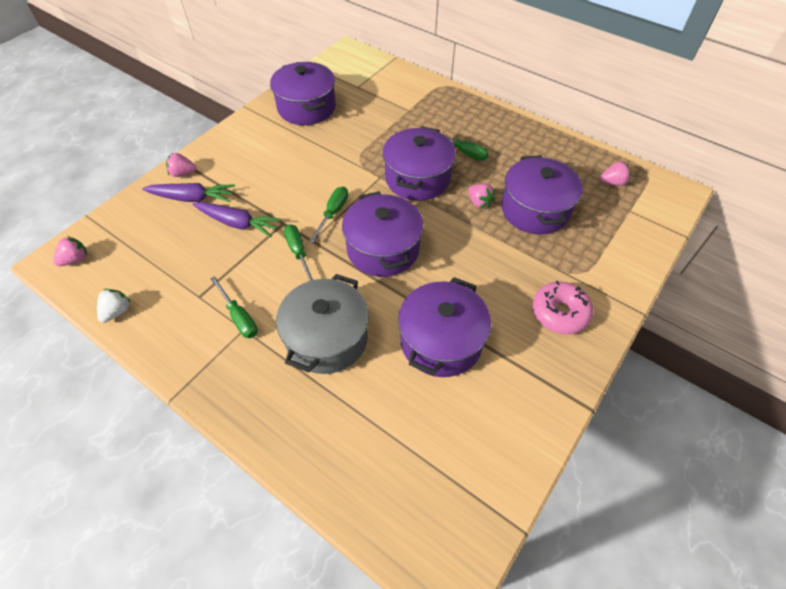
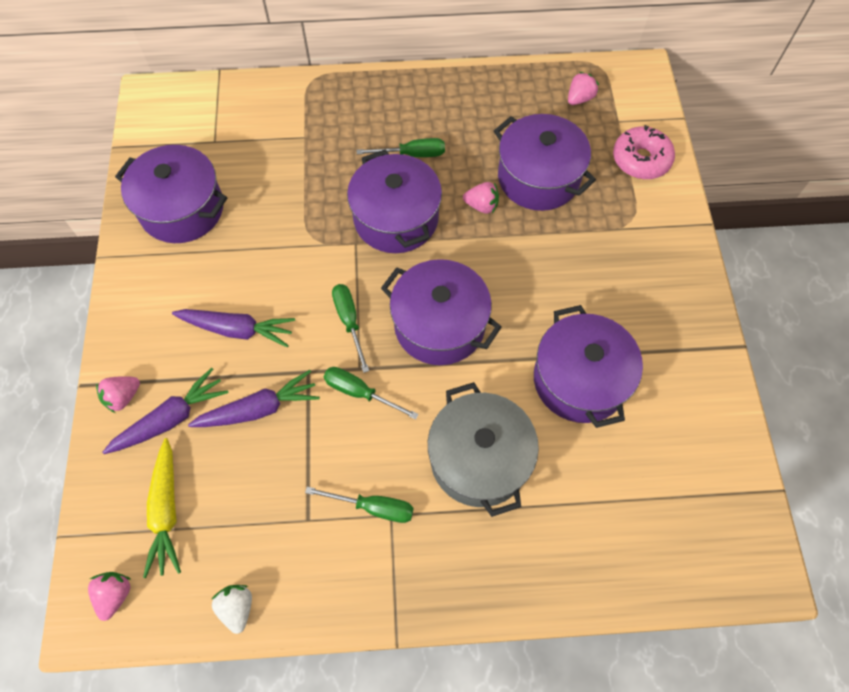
camera: 40 degrees left, 10 degrees up
(141, 239) = (166, 511): none -> yellow carrot
(270, 179) = (237, 330): none -> purple carrot
(559, 313) = (649, 274): pink donut -> pink donut (641, 160)

